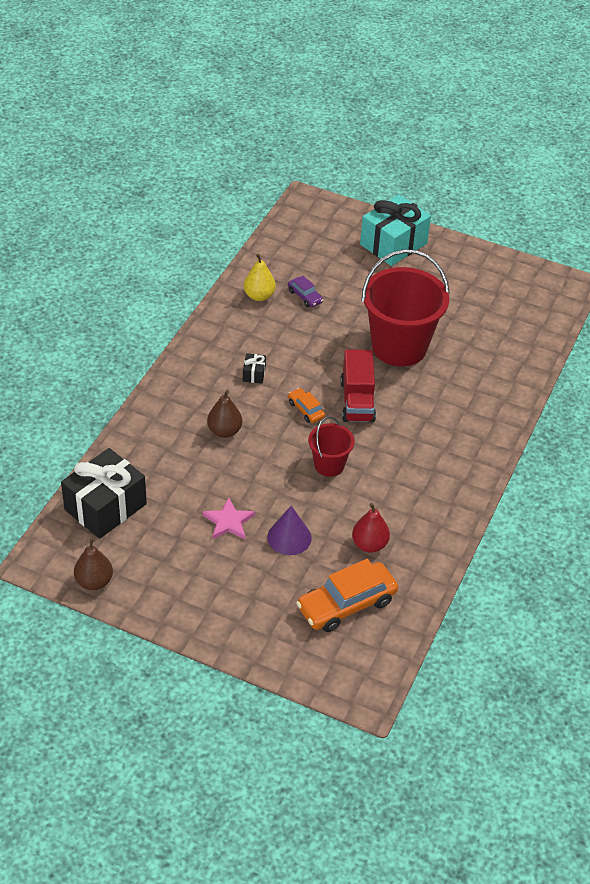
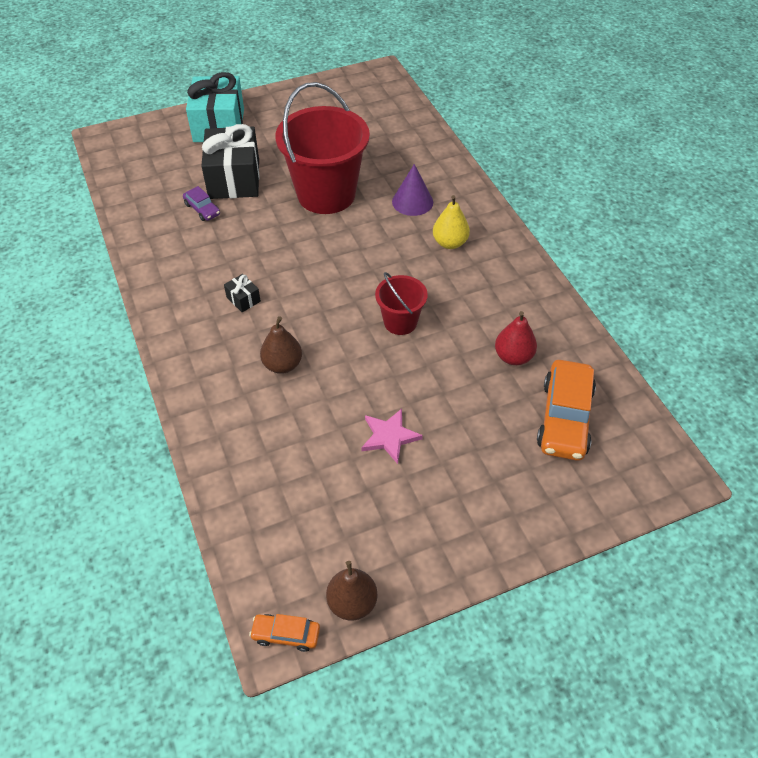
camera: 45 degrees left, 5 degrees up
(105, 507) = (269, 523): black gift -> black gift (234, 179)
(259, 296) = (163, 235): yellow pear -> yellow pear (450, 243)
(289, 537) = (452, 405): purple cone -> purple cone (412, 201)
(305, 296) = (202, 209): purple car -> purple car turned 45 degrees clockwise
(306, 410) = (323, 294): orange car -> orange car (286, 634)
(357, 401) = (352, 257): red truck -> none

